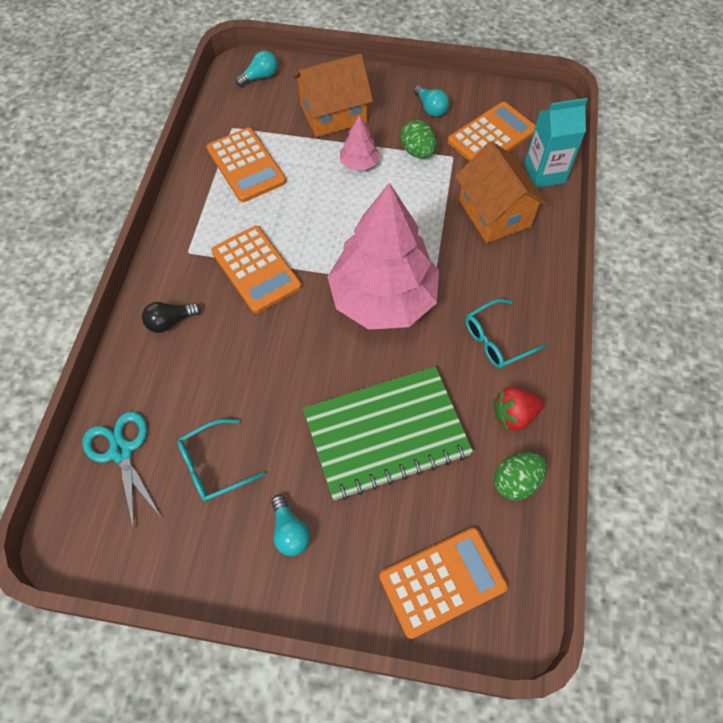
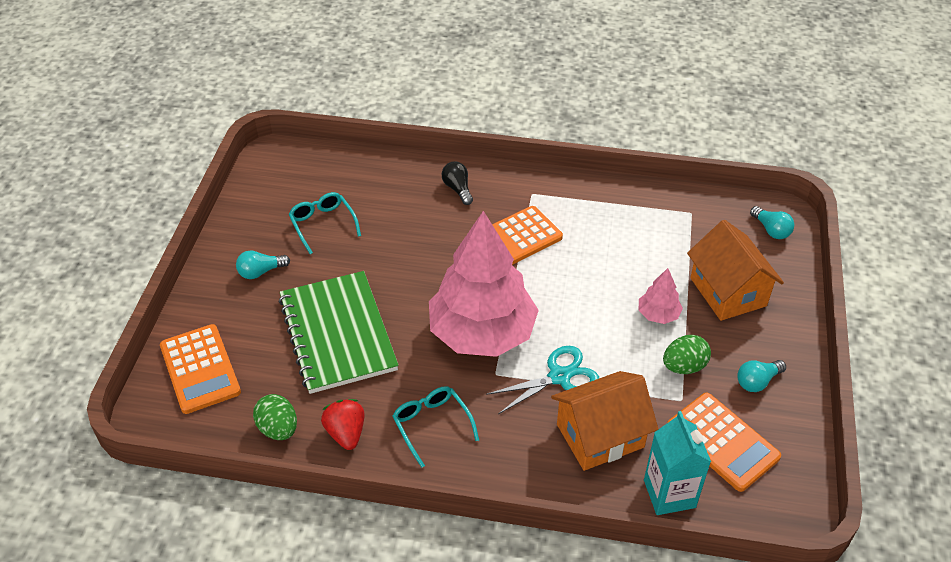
camera: 90 degrees right, 15 degrees down
(121, 451) = (341, 173): turquoise scissors -> turquoise scissors (559, 377)
(246, 165) = (641, 226): orange calculator -> none

